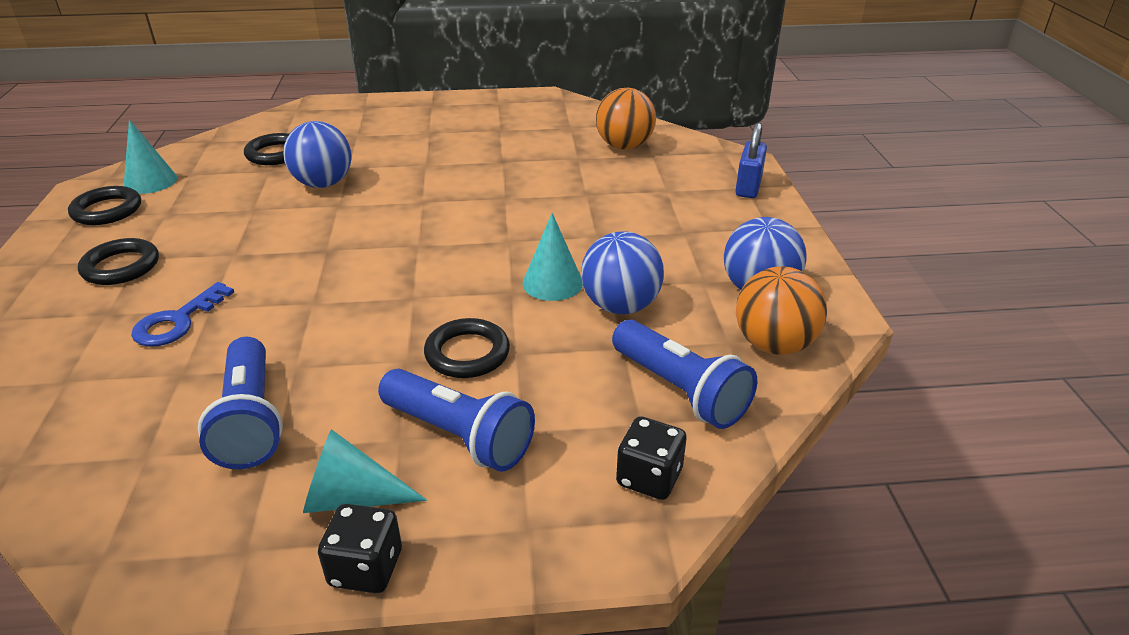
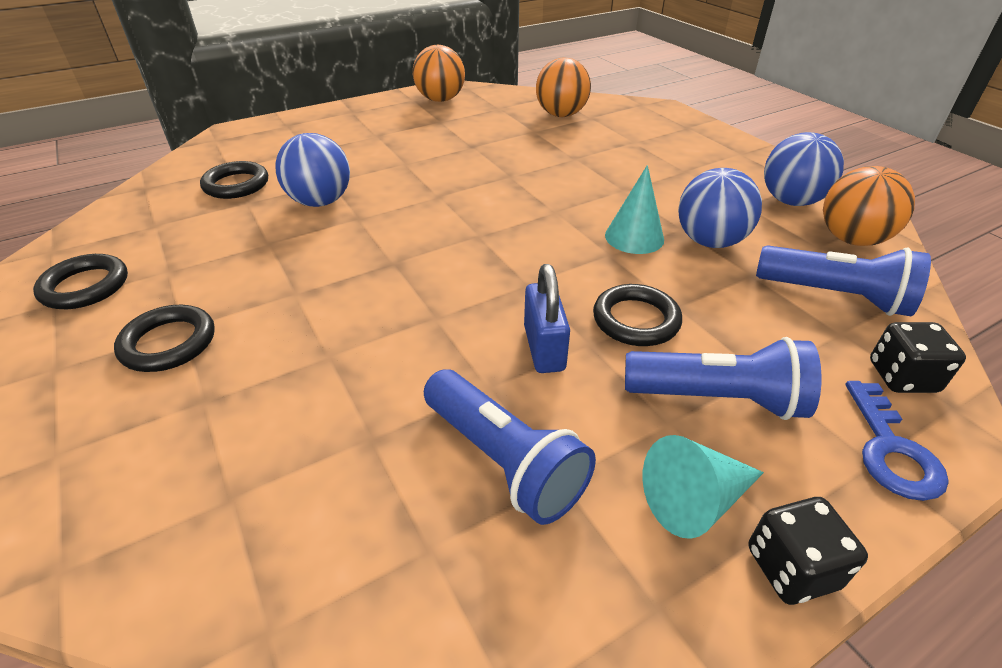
camera: 25 degrees left, 5 degrees up
(150, 181) = (112, 243): turquoise cone -> none
(177, 322) = (304, 383): blue key -> blue key (891, 450)
(523, 108) = (440, 100): none -> orange ball
(748, 187) = (690, 126): blue padlock -> blue padlock (544, 348)

